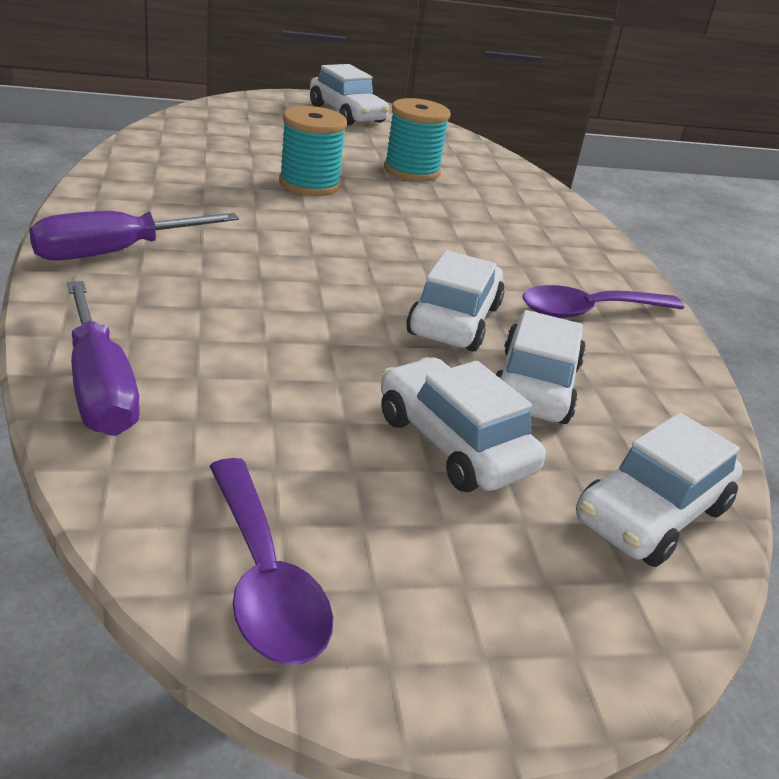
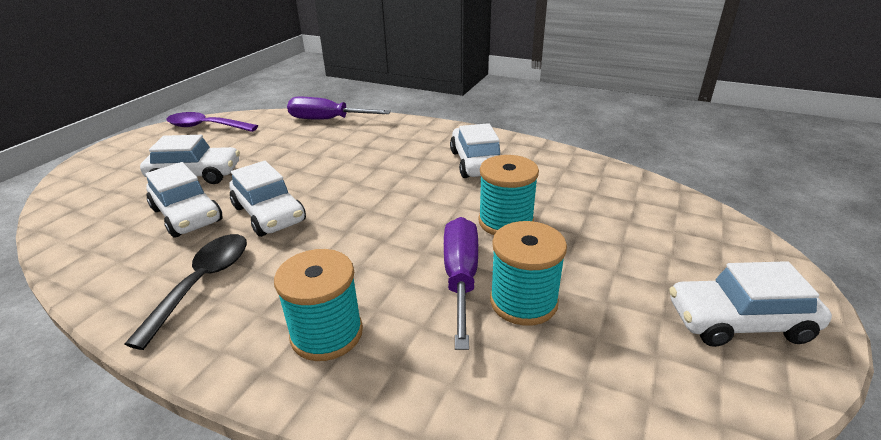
camera: 130 degrees right, 0 degrees up
(114, 252) = (435, 136): purple screwdriver -> purple screwdriver (461, 277)
(542, 233) = (327, 334): none -> turquoise spool
(589, 311) = (203, 283): purple spoon -> black spoon
(651, 514) = (86, 205): white car -> white car (476, 163)

